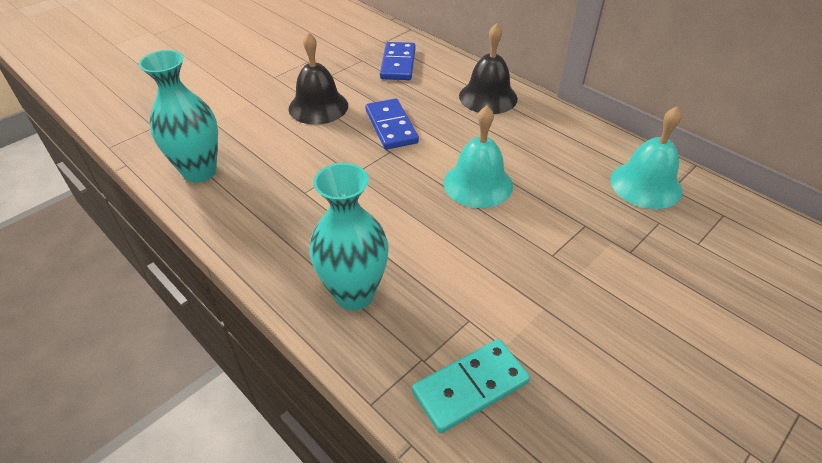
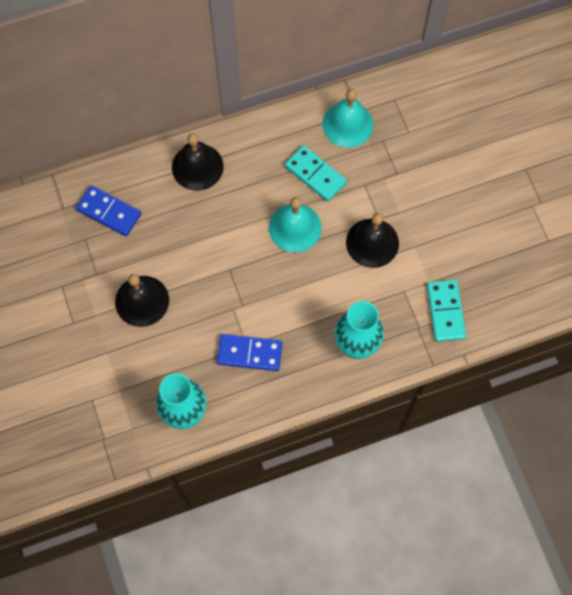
camera: 65 degrees left, 25 degrees up
(391, 126) = (199, 256): blue domino -> blue domino (249, 353)
(514, 260) = (372, 242): none -> black bell
(557, 179) = (315, 174): none -> turquoise domino

